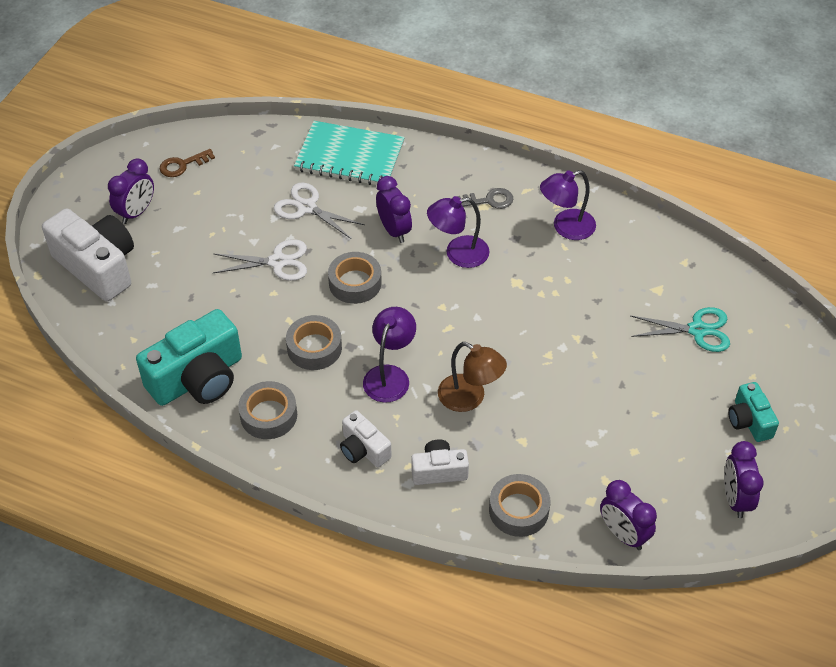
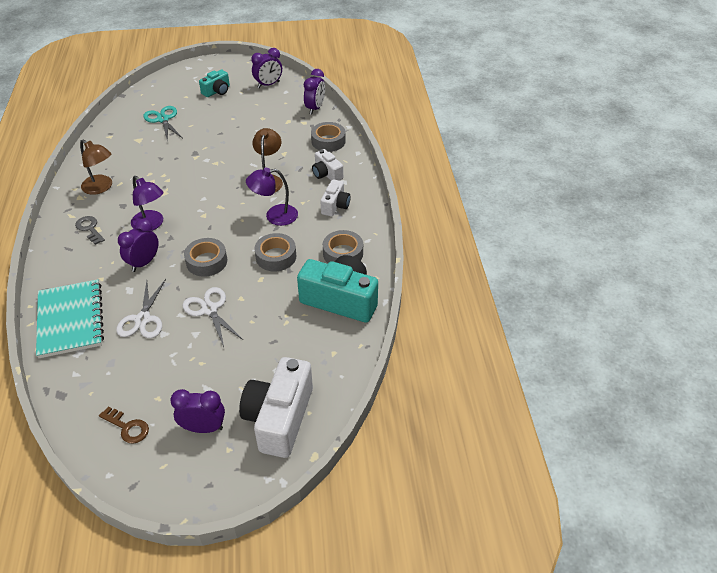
camera: 120 degrees left, 5 degrees down
(566, 227) = (101, 187): purple lamp -> brown lamp

